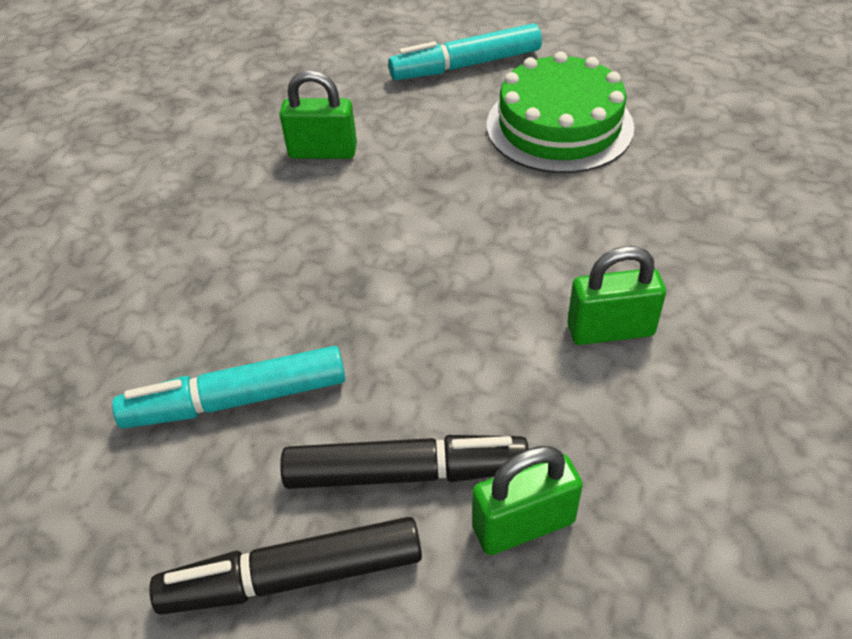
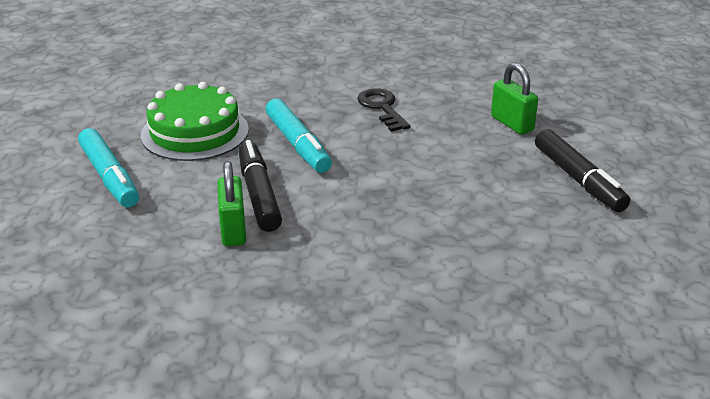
camera: 105 degrees left, 15 degrees down
(236, 400) = (487, 220): turquoise marker -> turquoise marker (298, 145)
(406, 473) = (503, 156): black marker -> black marker (259, 194)
(610, 330) = (382, 108): green padlock -> black key

